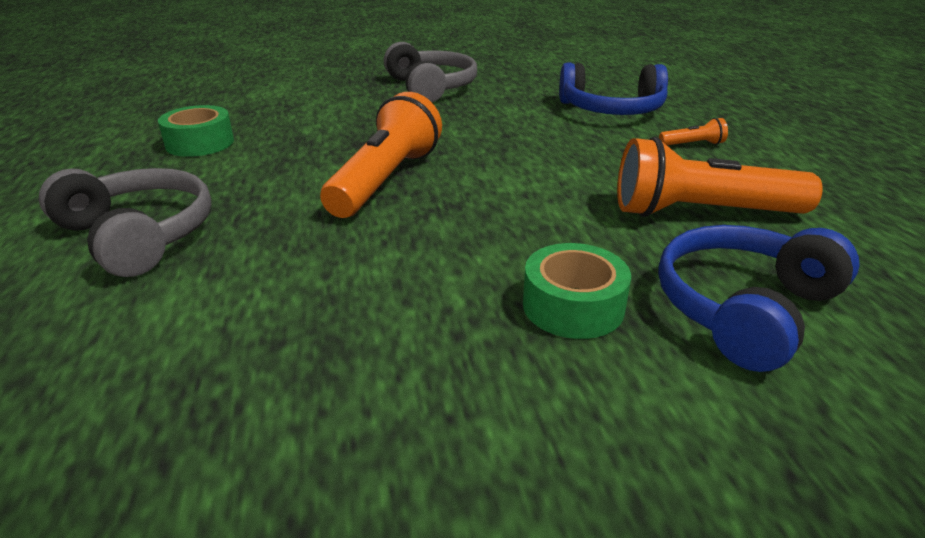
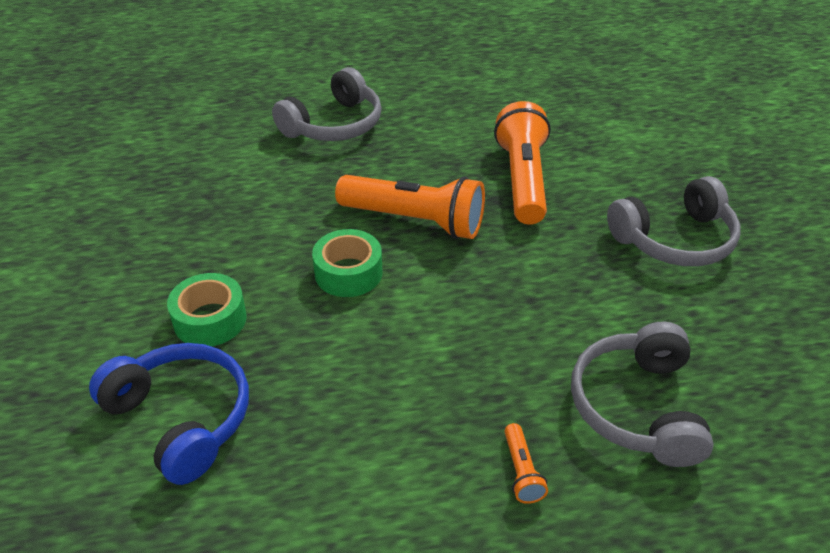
camera: 90 degrees right, 10 degrees up
(200, 143) = (485, 117): green tape -> green tape (348, 273)
(612, 109) = (638, 407): blue headphones -> grey headphones
(702, 212) = (339, 432): orange flashlight -> orange flashlight (522, 180)

